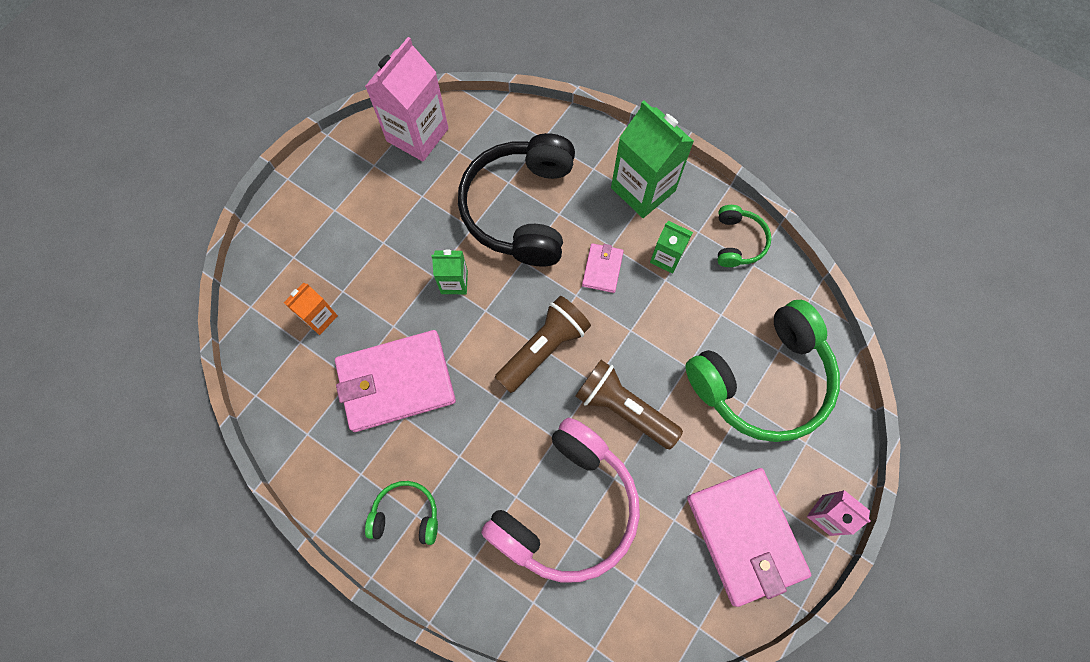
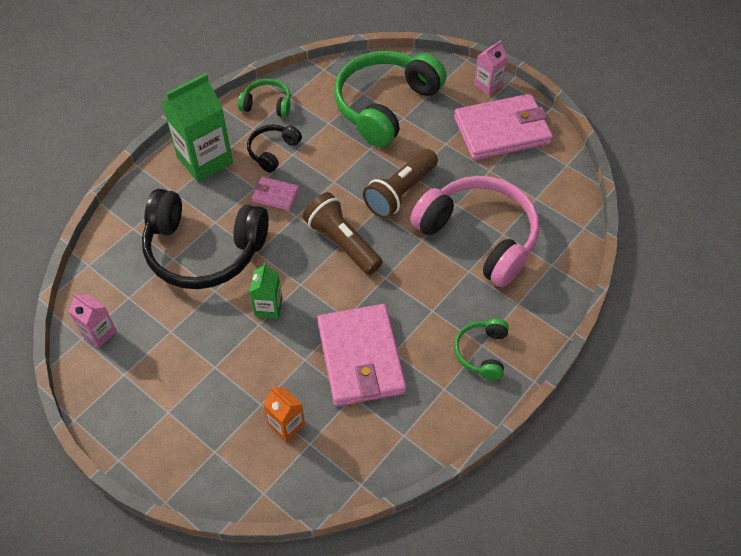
camera: 85 degrees left, 15 degrees down
(417, 135) = (99, 333): pink carton -> pink carton, size x0.53
(666, 258) = (273, 151): green carton -> black headphones
(762, 380) = (385, 105): green headphones -> green headphones turned 120 degrees counterclockwise

